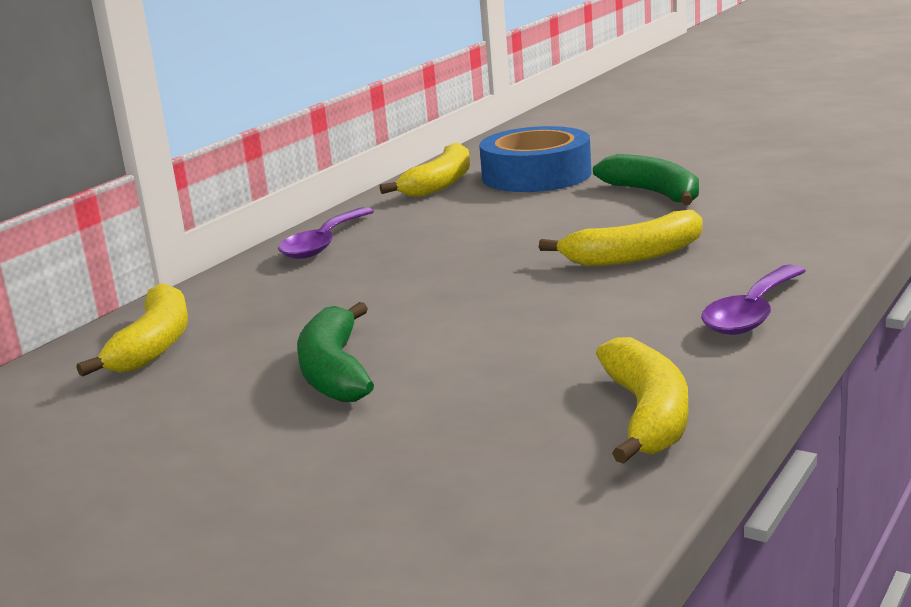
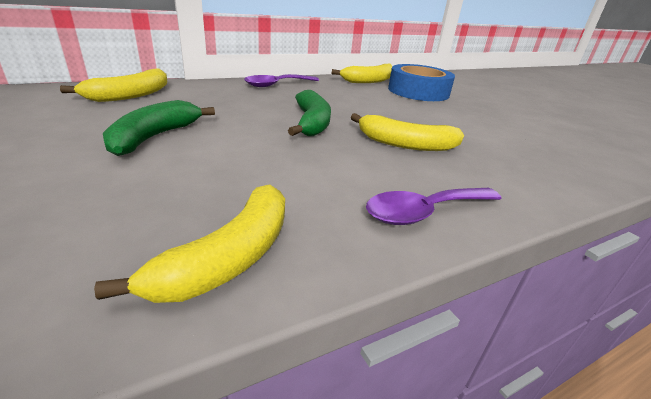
camera: 25 degrees right, 10 degrees up
(654, 194) = (466, 118): green banana -> green banana (311, 123)

